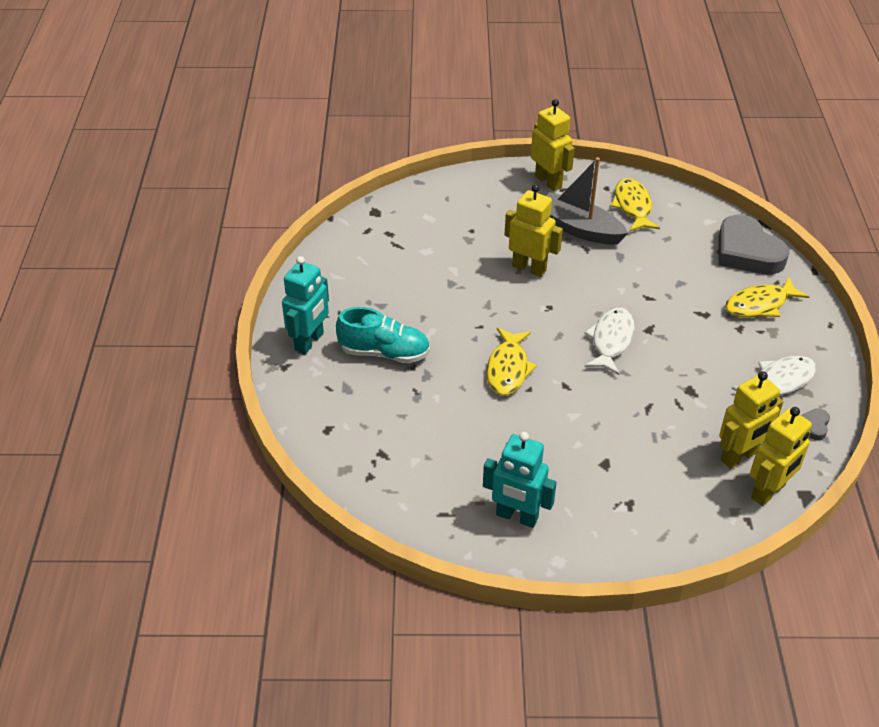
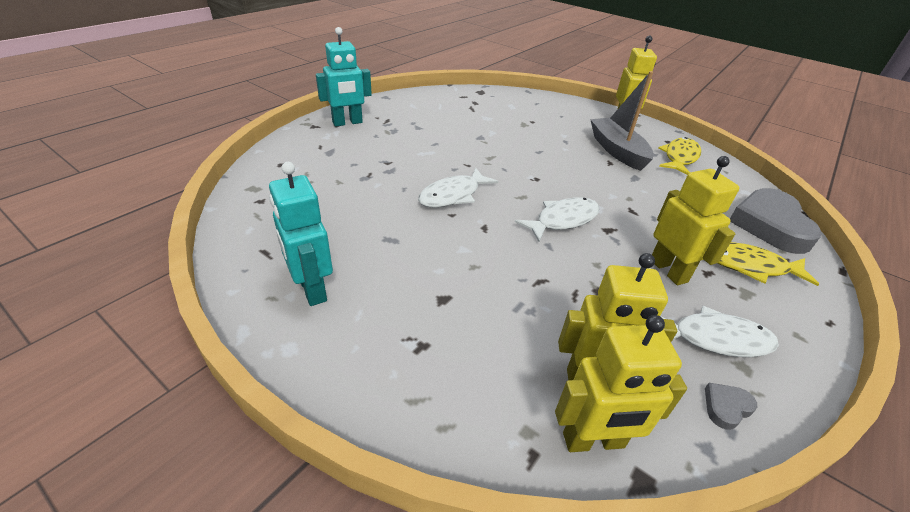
camera: 35 degrees right, 5 degrees down
(384, 353) = (382, 147): turquoise shoe -> none
(508, 369) = (453, 195): yellow fish -> white fish
(529, 268) = (549, 153): yellow robot -> yellow robot (668, 270)

